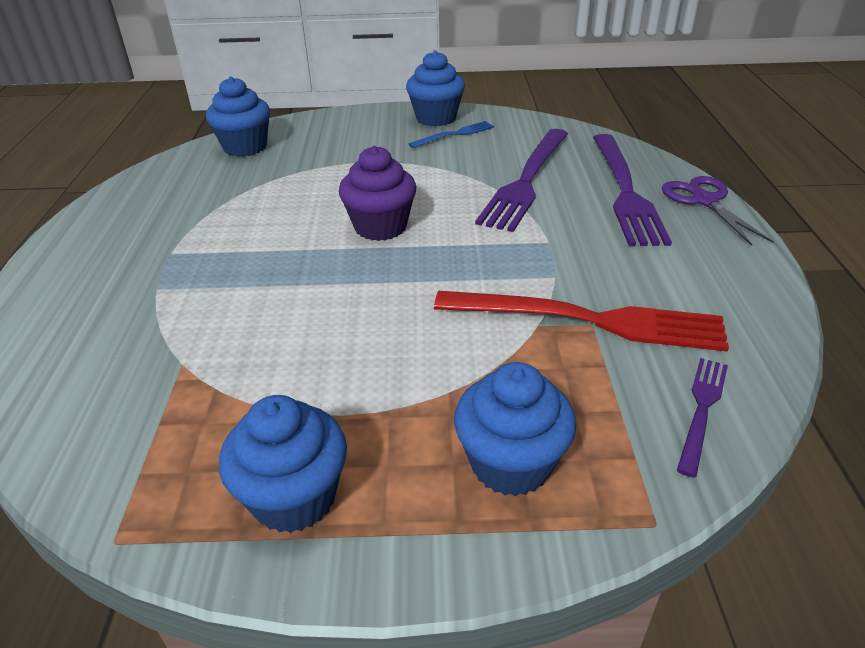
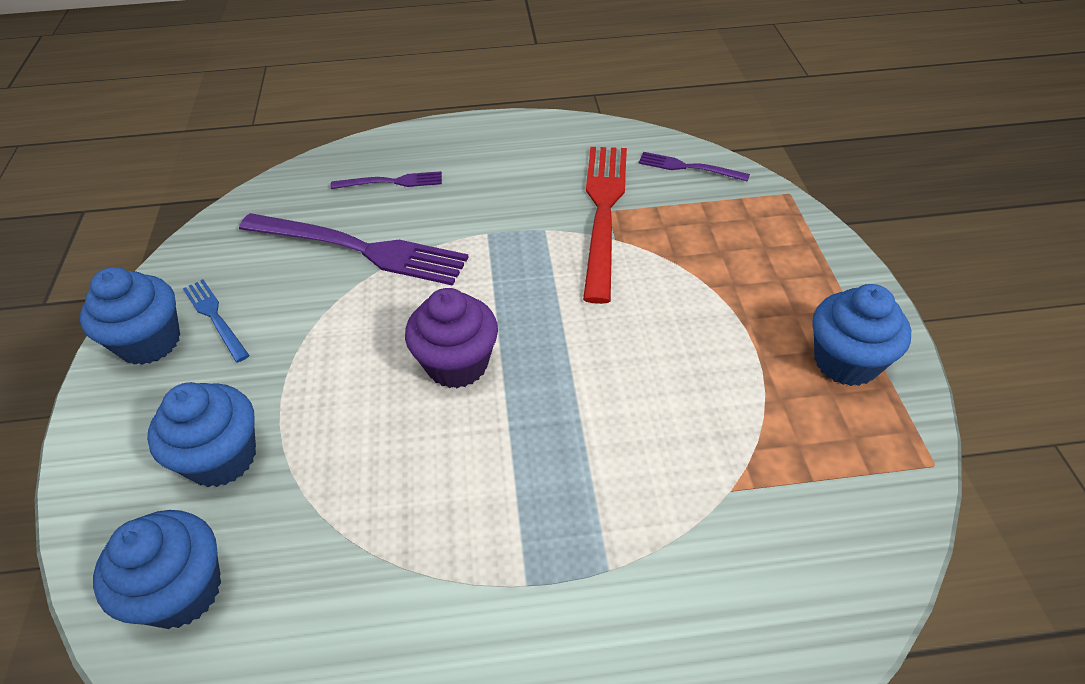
camera: 95 degrees left, 10 degrees up
(510, 463) = (768, 251): blue cupcake -> blue cupcake (222, 458)
(625, 191) = (391, 182): purple fork -> purple fork, size x0.50
(704, 201) = (414, 138): purple scissors -> none

